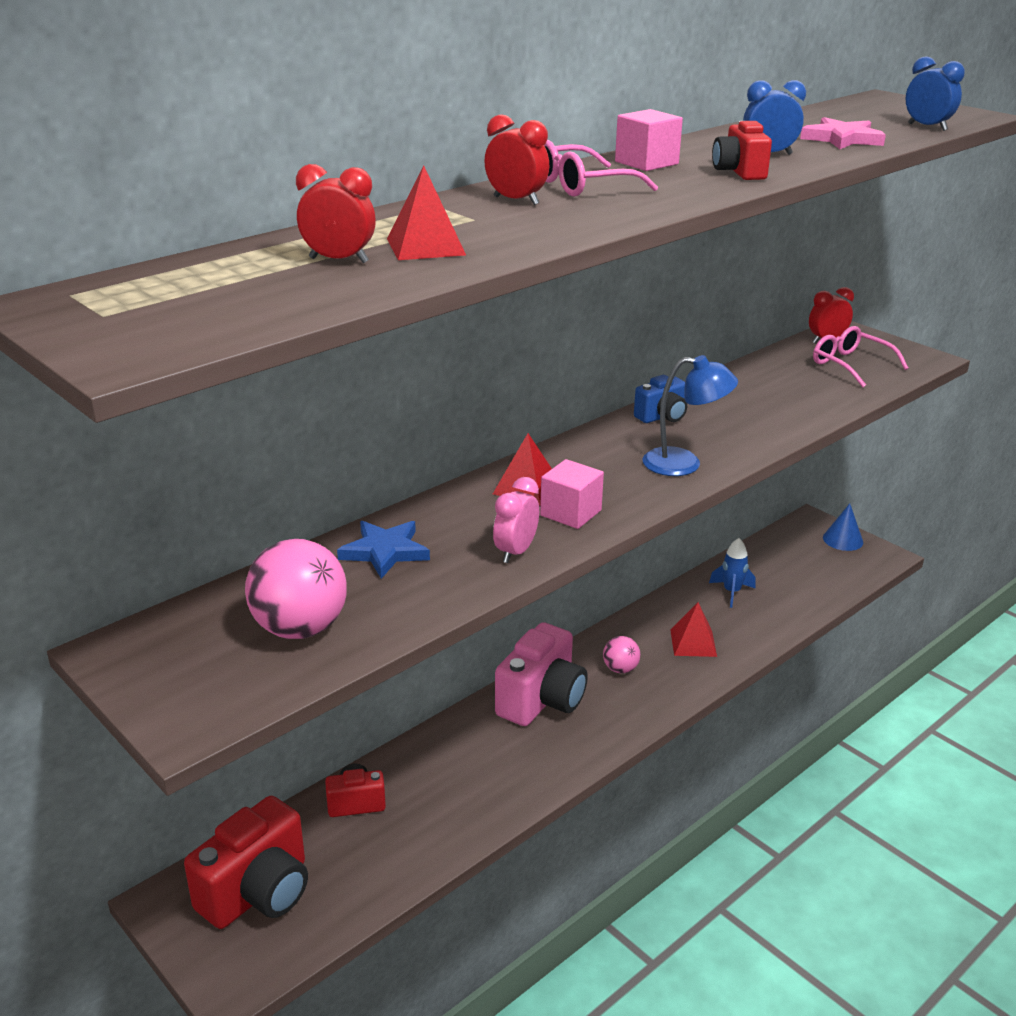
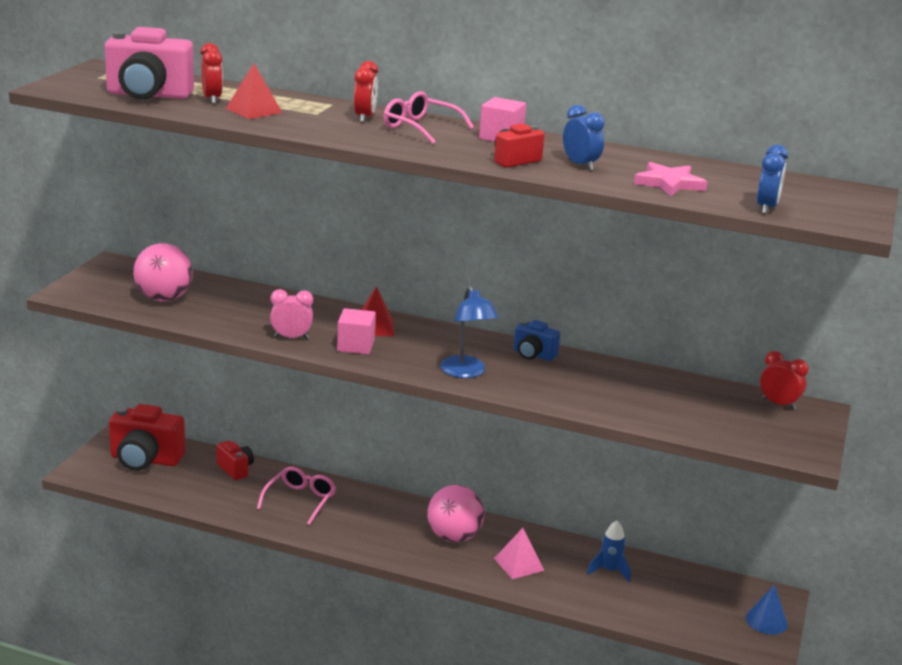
camera: 60 degrees right, 5 degrees down
(385, 551) = (258, 302): blue star -> none
(542, 700) = (388, 512): pink camera -> pink camera (148, 95)
(620, 669) = (454, 537): pink ball -> pink ball, size x1.84
(693, 643) = (519, 564): red pyramid -> pink pyramid
(850, 365) = (738, 420): pink glasses -> pink glasses (300, 500)

